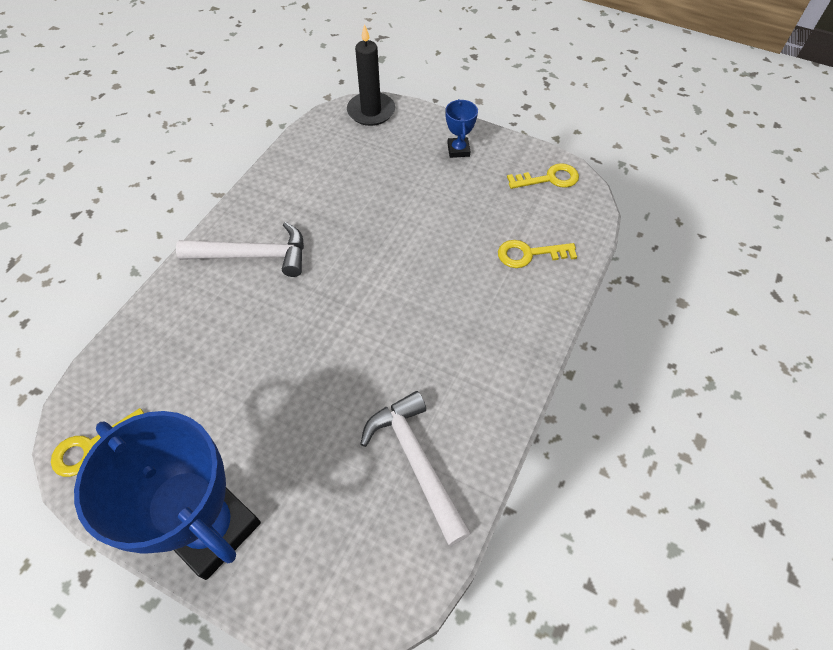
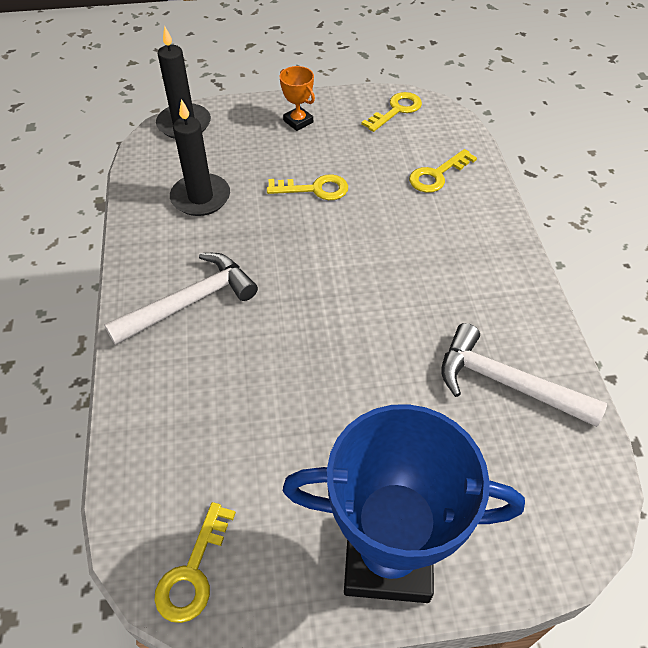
camera: 35 degrees left, 5 degrees down
(330, 178) = (200, 197): none -> black candle
(419, 214) = (315, 189): none -> yellow key
(458, 150) = (298, 121): blue trophy -> orange trophy

